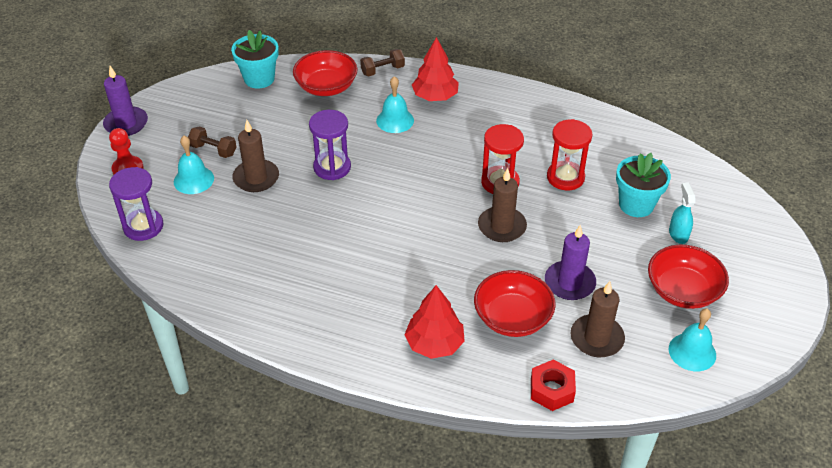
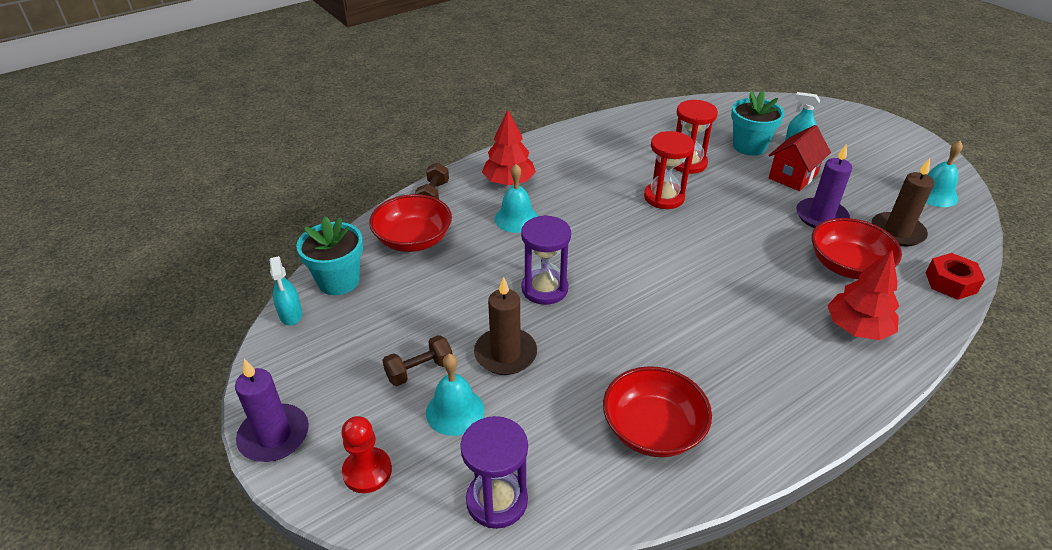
camera: 55 degrees left, 5 degrees down
(215, 77) = (291, 315): none -> turquoise spray bottle
(502, 227) = (723, 221): brown candle -> none
(616, 247) = (793, 176): none -> red house
(683, 291) = (863, 169): red bowl -> red bowl (652, 429)

